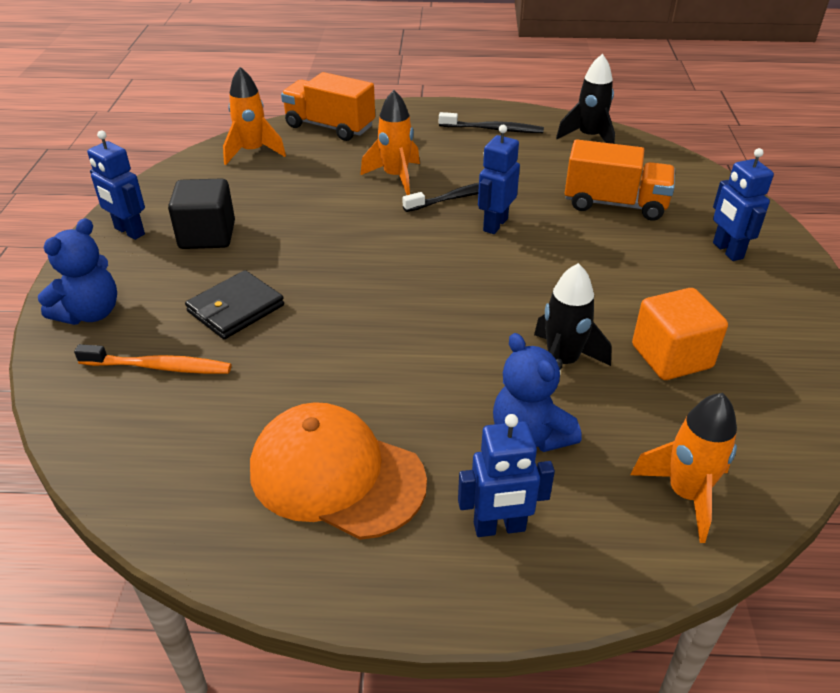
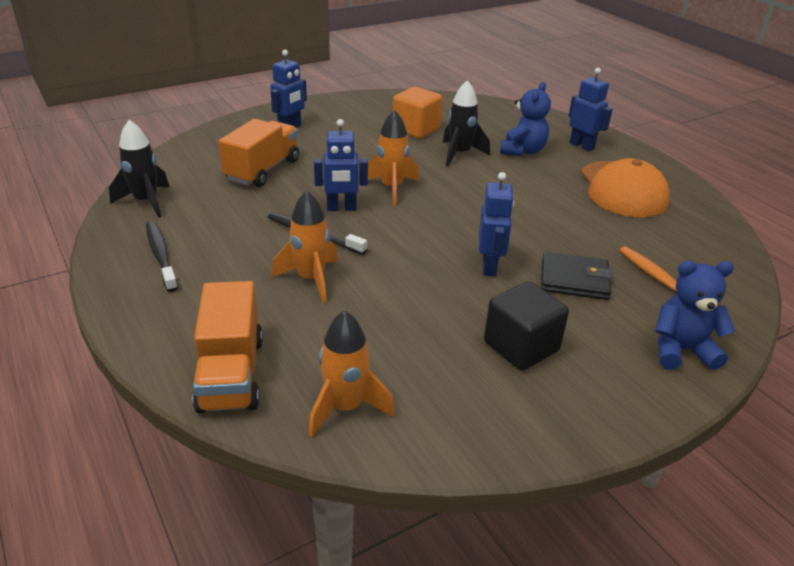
camera: 125 degrees left, 5 degrees down
(129, 231) = (580, 406): blue robot -> blue robot (489, 267)
(615, 204) = (263, 170): orange truck -> orange truck turned 45 degrees clockwise
(686, 494) = (503, 115): orange rocket -> orange rocket (391, 188)

